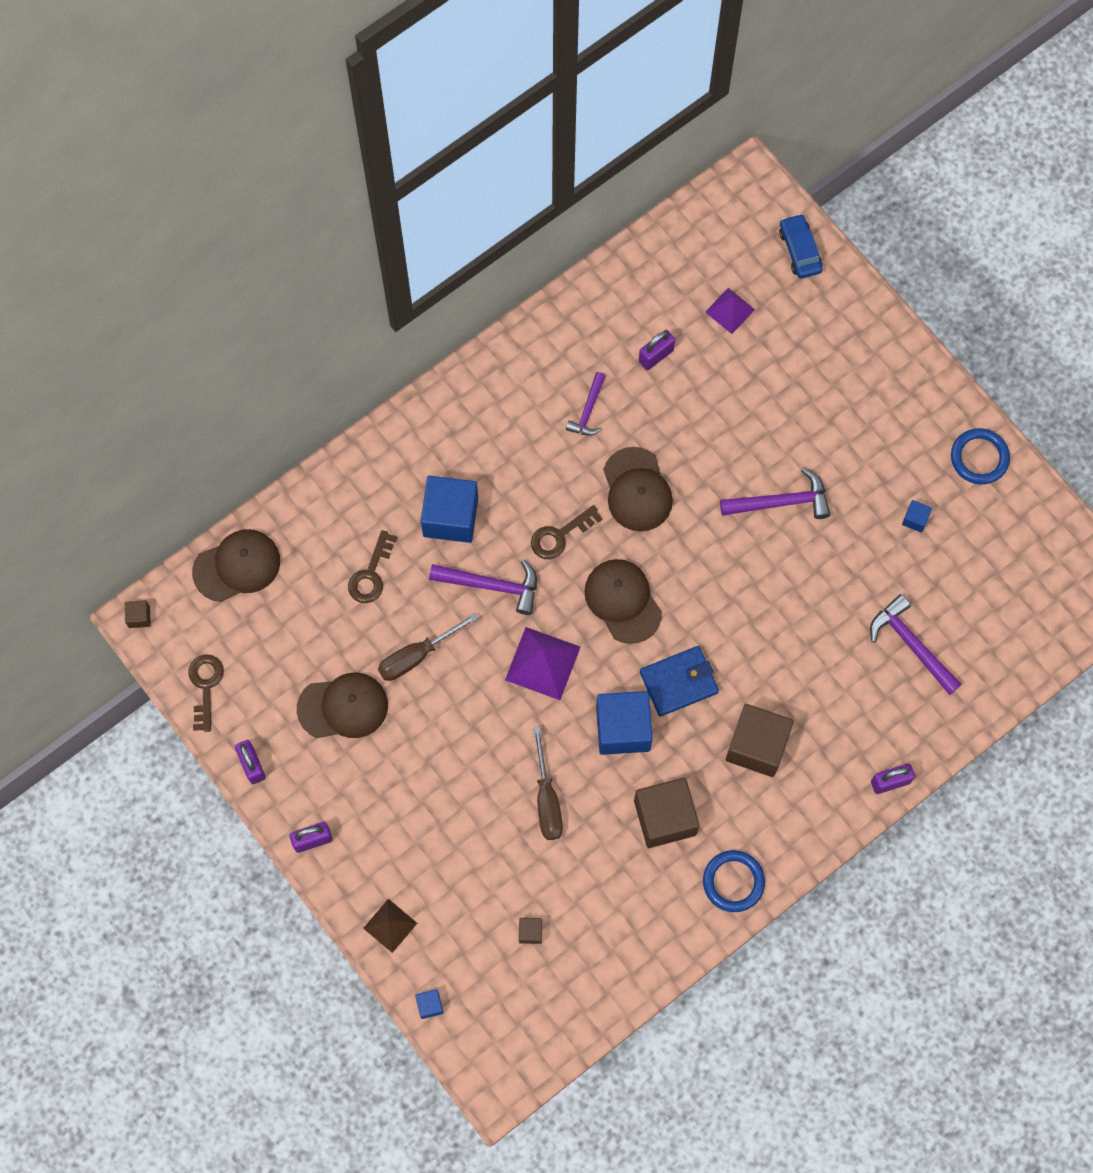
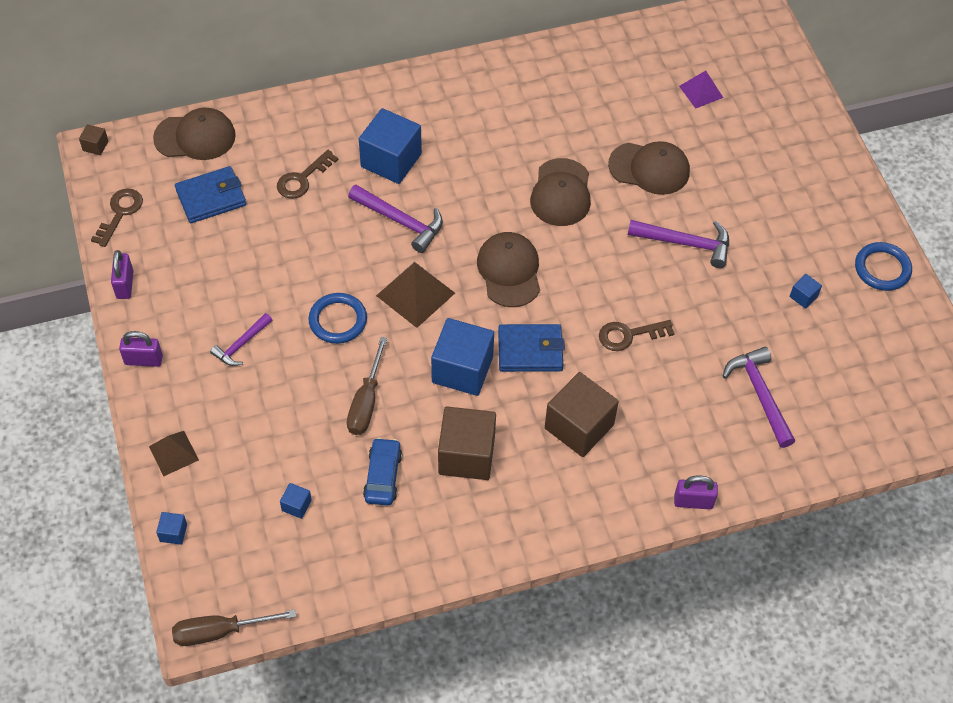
camera: 20 degrees right, 15 degrees down
(289, 632) = (211, 197): none -> blue wallet
(343, 707) = (226, 268): brown cap -> brown cap (649, 168)
(417, 655) = (309, 251): brown screwdriver -> brown screwdriver (220, 631)
(530, 932) = (296, 505): brown cube -> blue cube
(542, 663) = (415, 294): purple pyramid -> brown pyramid
(560, 535) = (478, 204): brown key -> brown key (629, 335)
(588, 411) = (546, 123): purple hammer -> purple hammer (241, 345)
(656, 356) = (622, 103): purple padlock -> none
(733, 882) = (506, 532): blue ring -> blue ring (338, 320)
(800, 250) = (780, 68): blue car -> blue car (383, 476)

